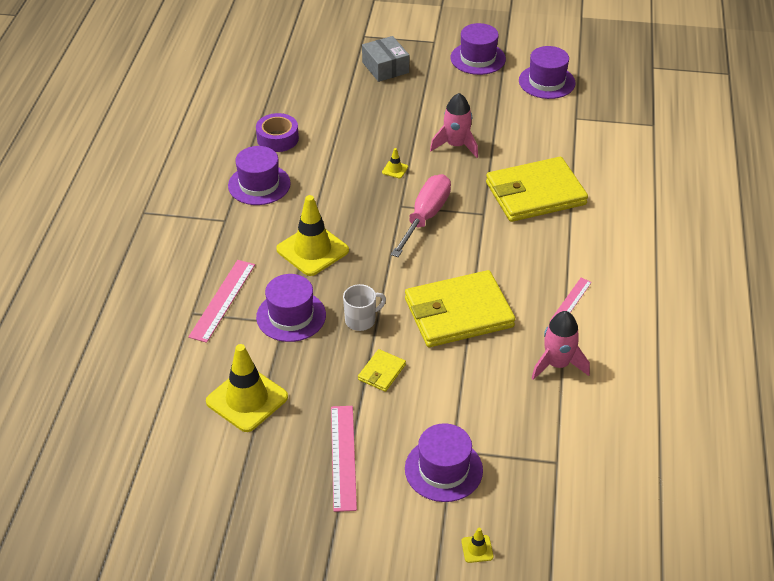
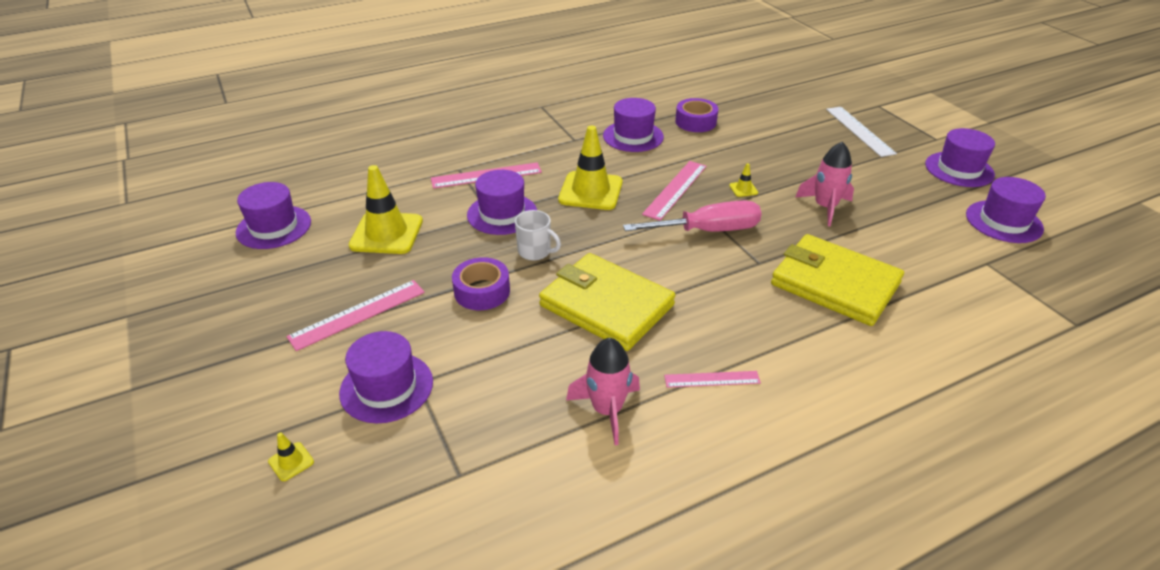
camera: 55 degrees right, 5 degrees down
(157, 474) = (274, 227): none -> purple hat
(359, 204) = (675, 189): none -> pink ruler
(381, 372) = (482, 291): yellow wallet -> purple tape
(385, 67) = (859, 131): grey box -> white ruler

